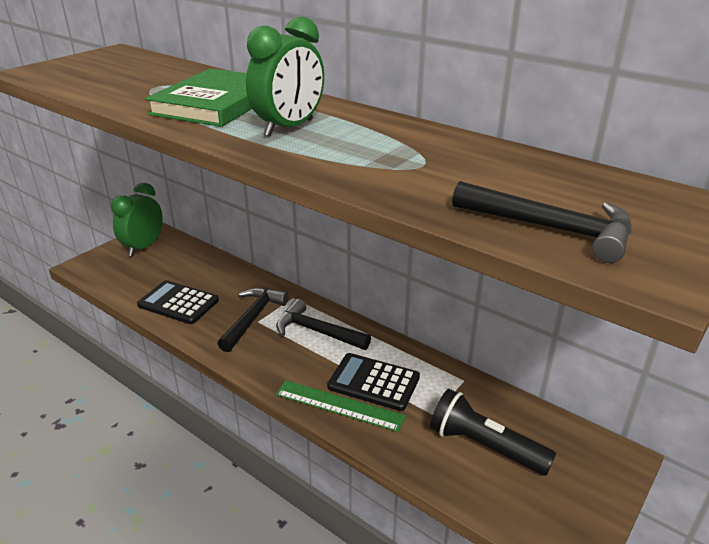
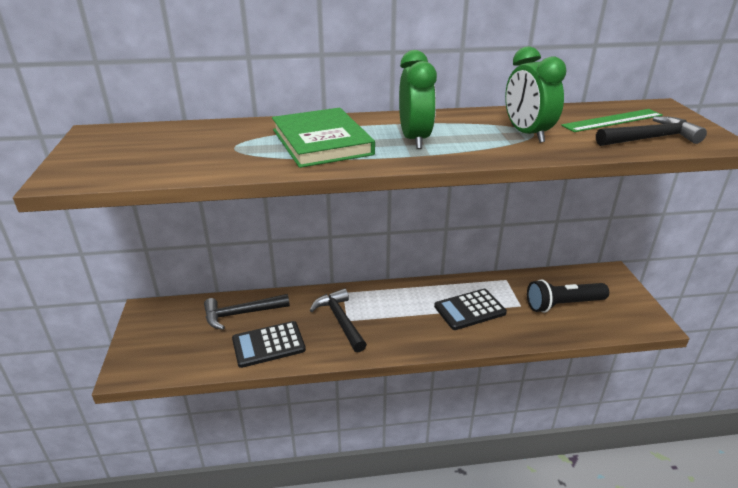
camera: 45 degrees left, 0 degrees up
(144, 247) = (159, 325): green clock -> green clock (527, 134)
(317, 331) = (393, 303): black hammer -> black hammer (241, 314)
(339, 405) = (474, 334): green ruler -> green ruler (612, 120)

